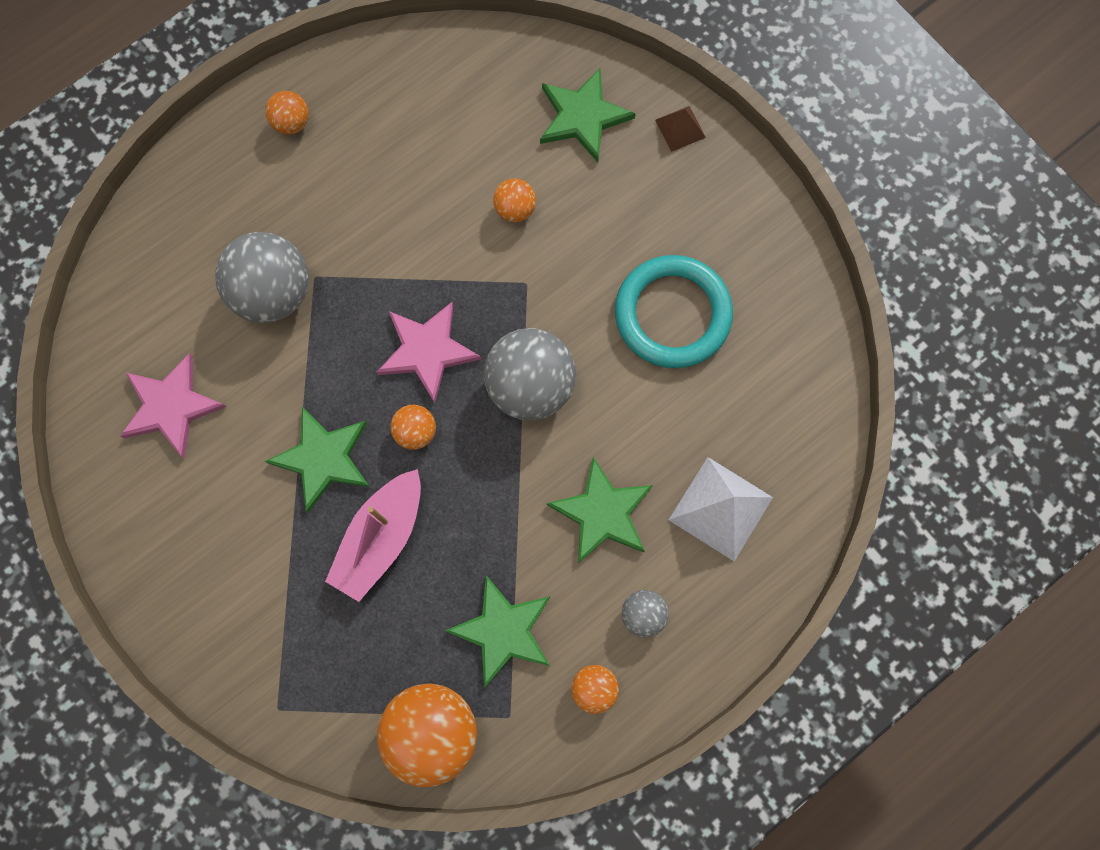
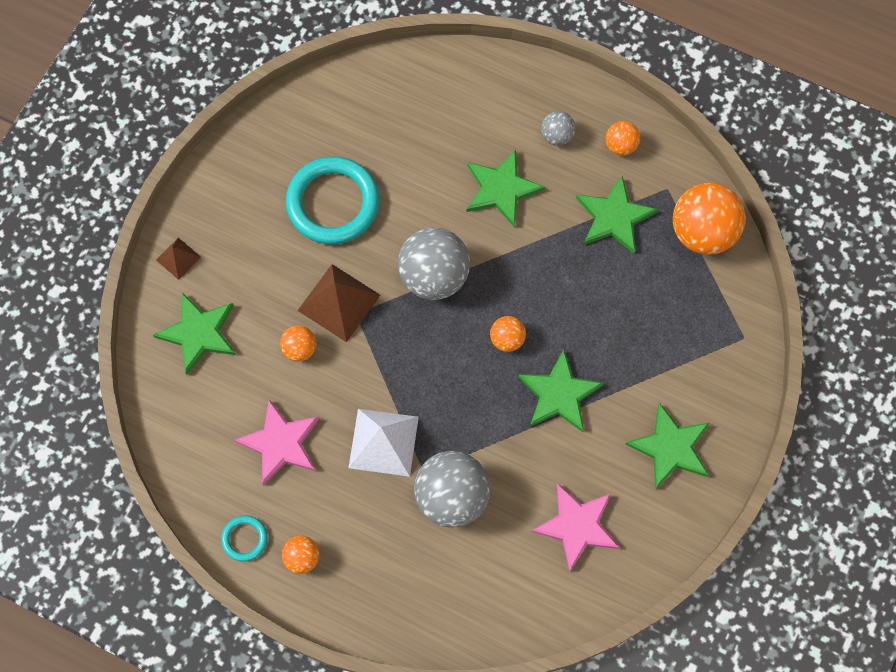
camera: 115 degrees left, 5 degrees down
(198, 552) = (670, 448): none -> green star
(340, 78) = (244, 538): none -> turquoise ring
(381, 538) = (594, 326): pink boat -> none
(427, 351) = (443, 360): pink star -> pink star (281, 443)
(548, 271) = (339, 302): none -> brown pyramid
(721, 508) = (460, 116): white pyramid -> white pyramid (383, 442)

